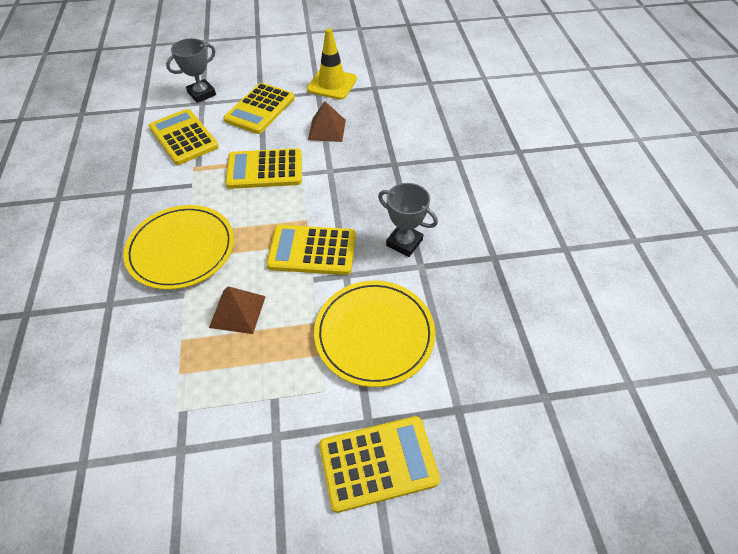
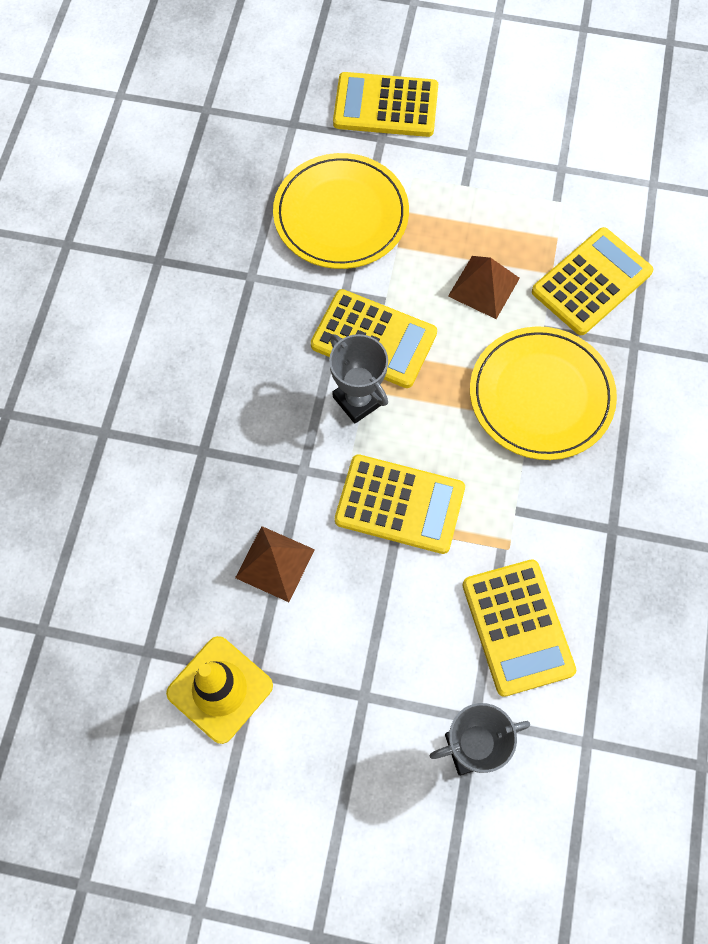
camera: 160 degrees left, 15 degrees up
(260, 109) = (372, 660): yellow calculator -> yellow calculator (591, 282)
(404, 242) = (254, 314): grey trophy -> grey trophy (358, 400)

